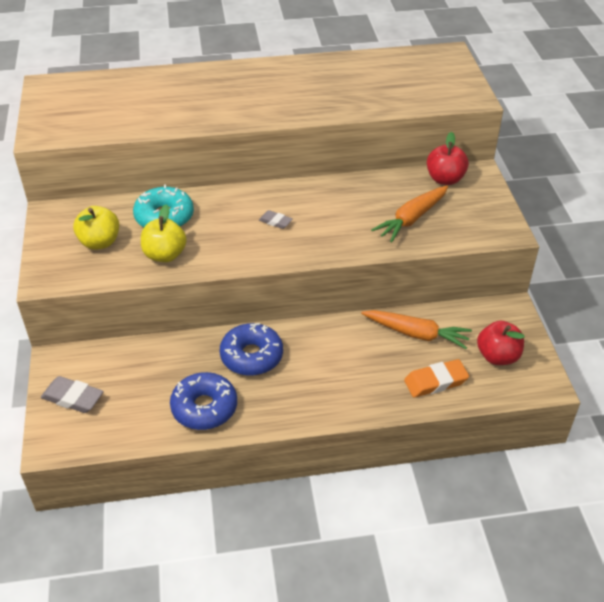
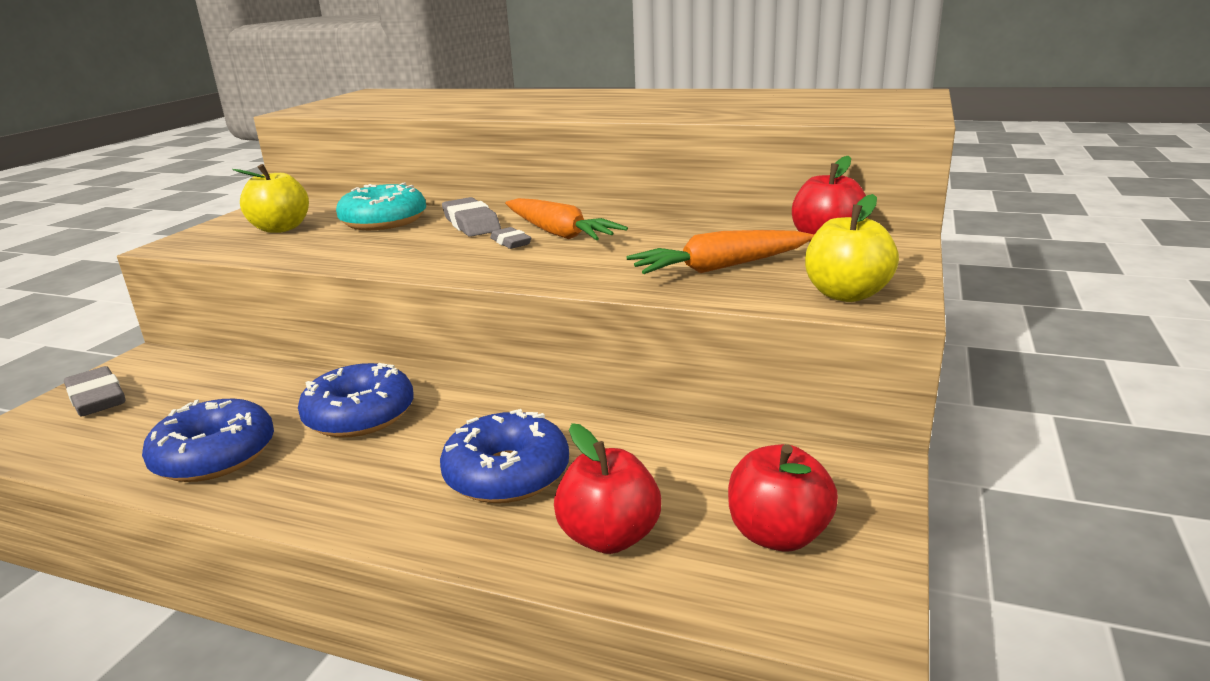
camera: 30 degrees right, 20 degrees down
(165, 255) = (329, 247): yellow apple -> yellow apple (846, 294)
(228, 206) = (471, 224): none -> grey eraser
(363, 365) = (507, 474): none -> blue donut
(416, 334) = (646, 456): orange carrot -> orange carrot (559, 233)
(435, 381) = (609, 537): orange eraser -> red apple

